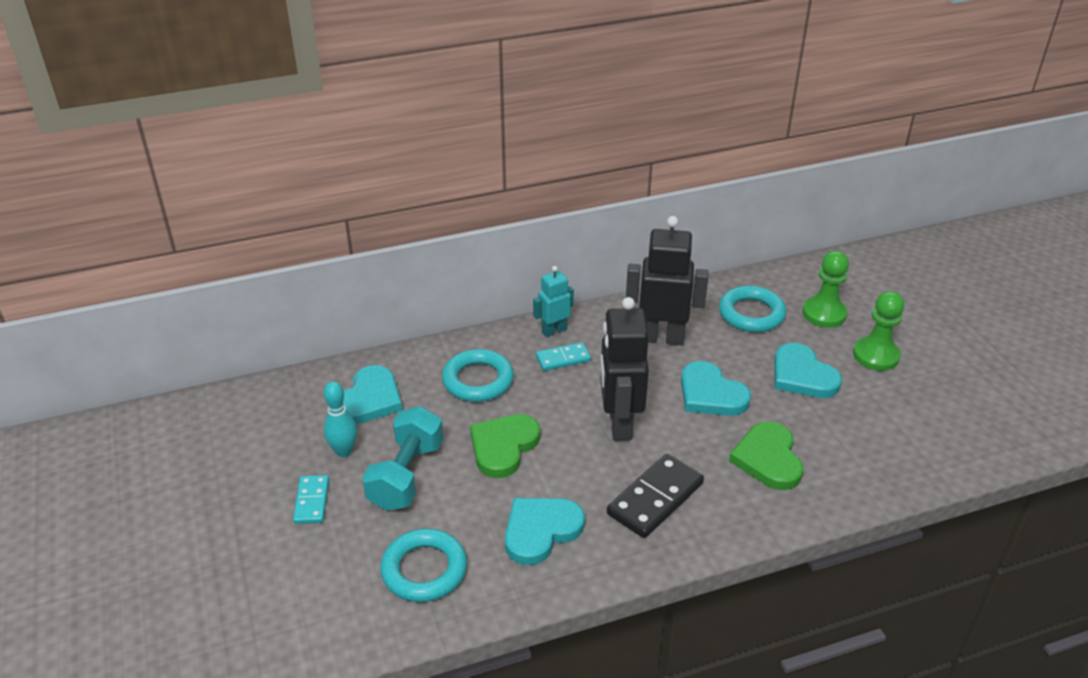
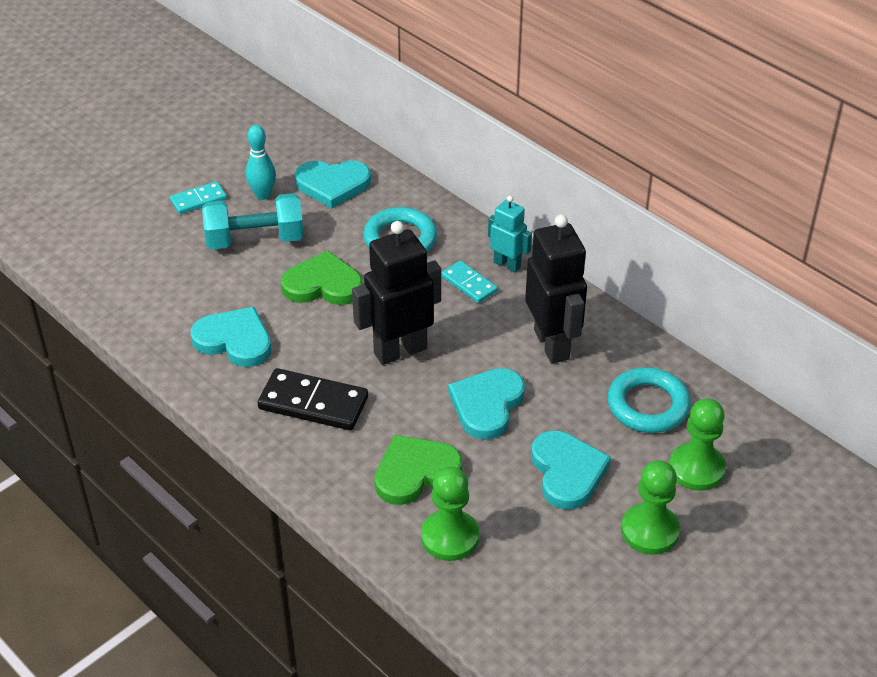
camera: 65 degrees right, 5 degrees up
(424, 570) = (158, 287): turquoise ring -> none
(802, 375) = (567, 472): turquoise heart -> turquoise heart turned 135 degrees clockwise
(847, 461) = (450, 537): none -> green pawn

